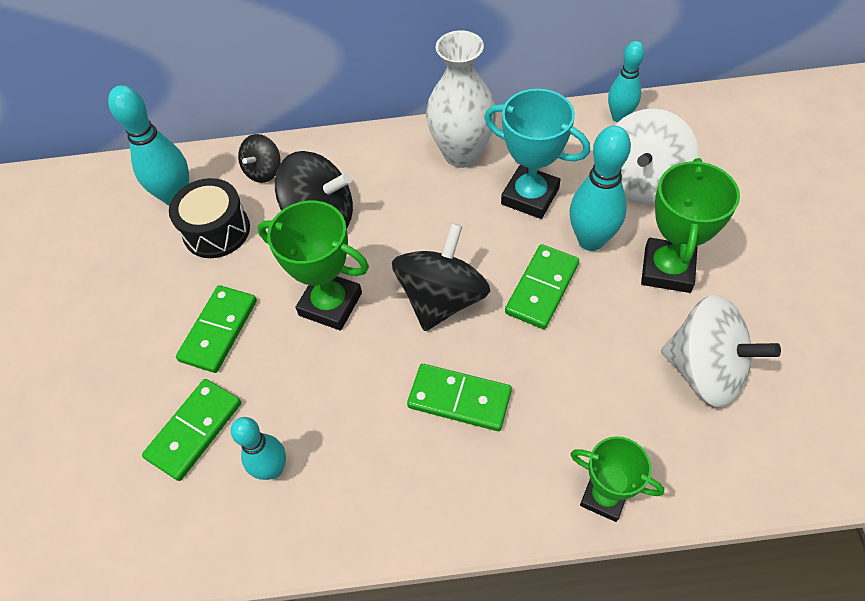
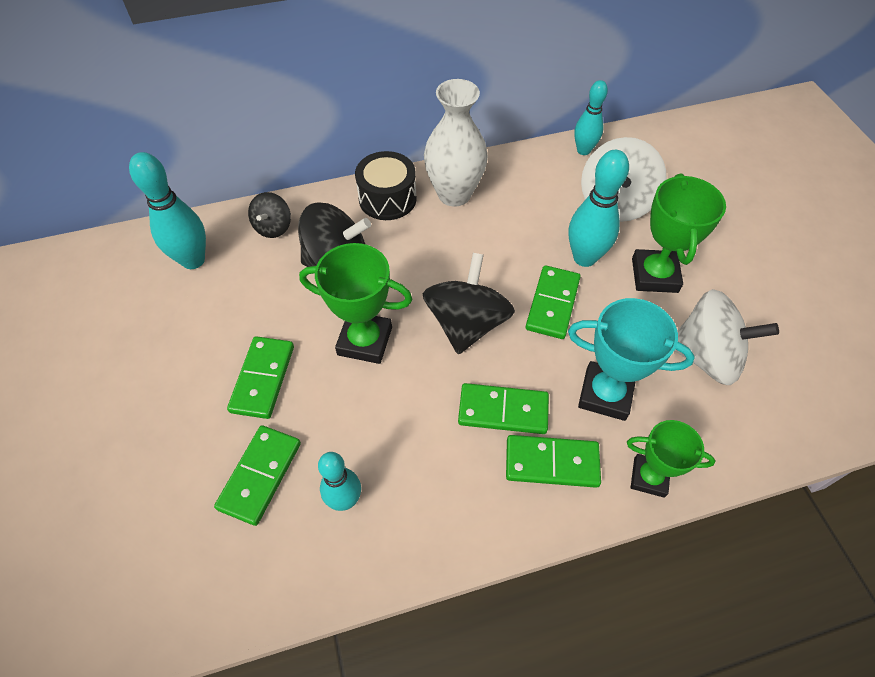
camera: 15 degrees left, 0 degrees up
(216, 231) = (239, 286): black drum -> black drum (387, 198)
(499, 463) = (552, 462): none -> green domino
(530, 196) = (523, 225): turquoise trophy -> turquoise trophy (605, 394)

